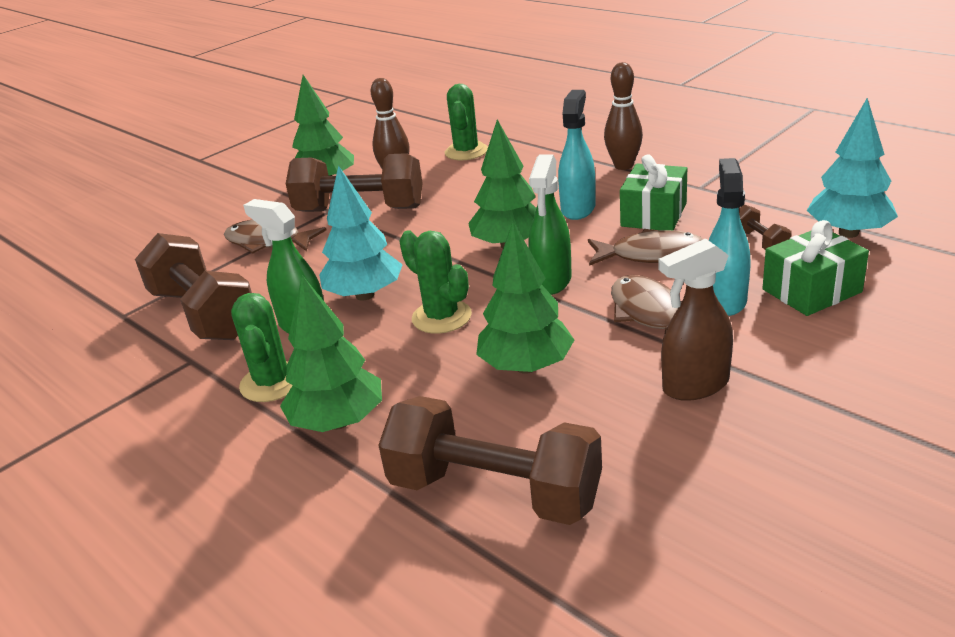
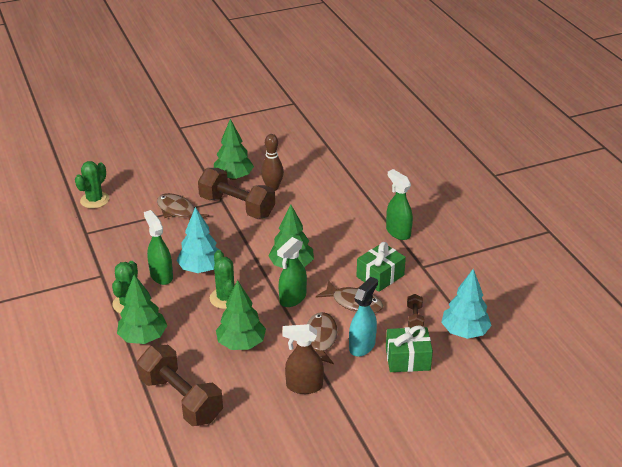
camera: 20 degrees right, 5 degrees up
(203, 314) = (122, 248): brown dumbbell -> none
(466, 152) = (324, 183): green cactus -> green cactus (94, 200)
(578, 208) = (346, 254): turquoise spray bottle -> none
(623, 165) = (398, 232): brown bowling pin -> green spray bottle

